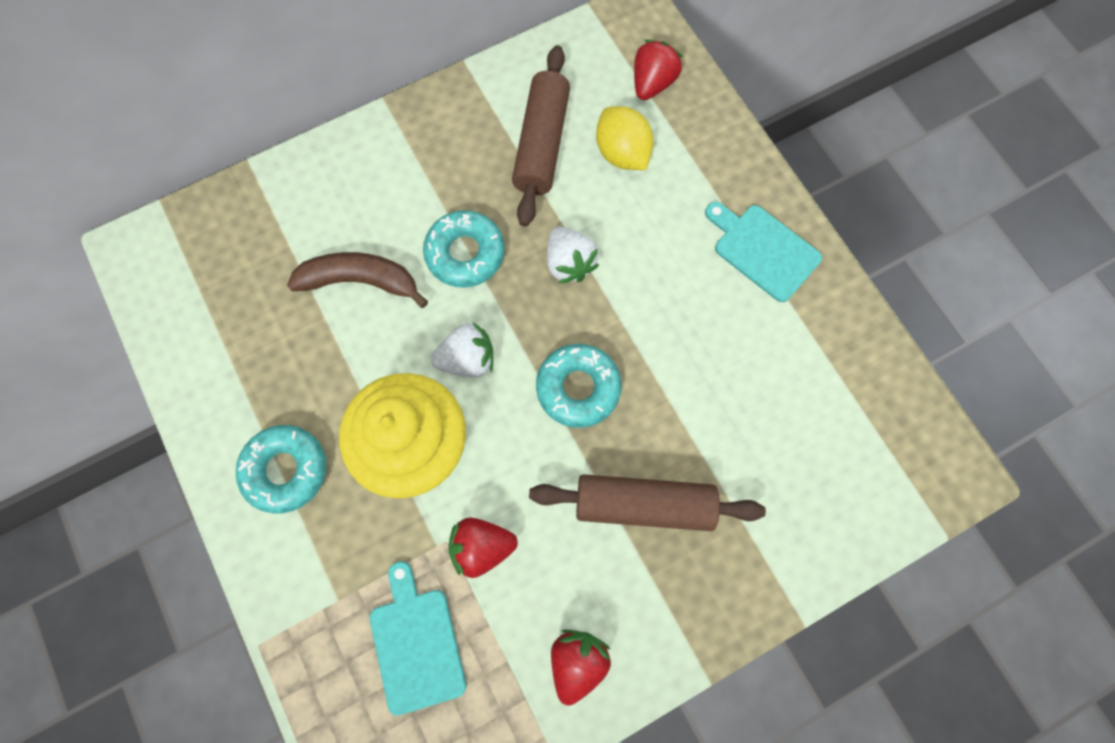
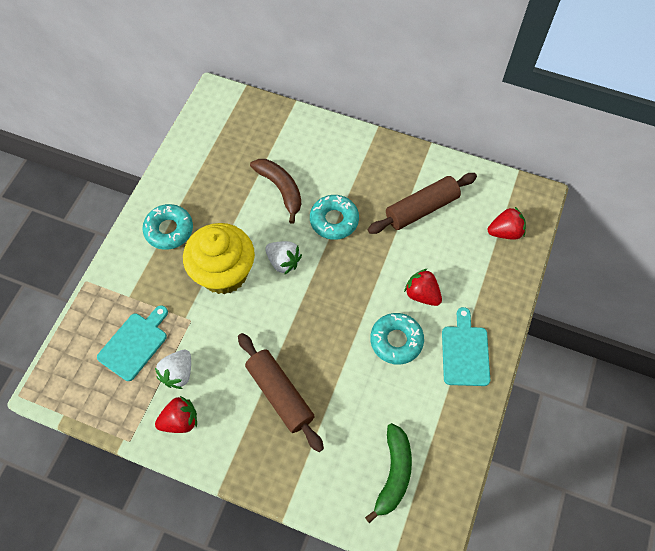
camera: 50 degrees right, 10 degrees down
(482, 546) = (200, 337): red strawberry -> red strawberry (422, 294)
(569, 263) = (371, 268): white strawberry -> white strawberry (178, 373)
(578, 388) = (312, 320): turquoise donut -> turquoise donut (396, 341)
(622, 153) = (452, 247): yellow lemon -> none
(846, 449) = (393, 474): none -> green banana

